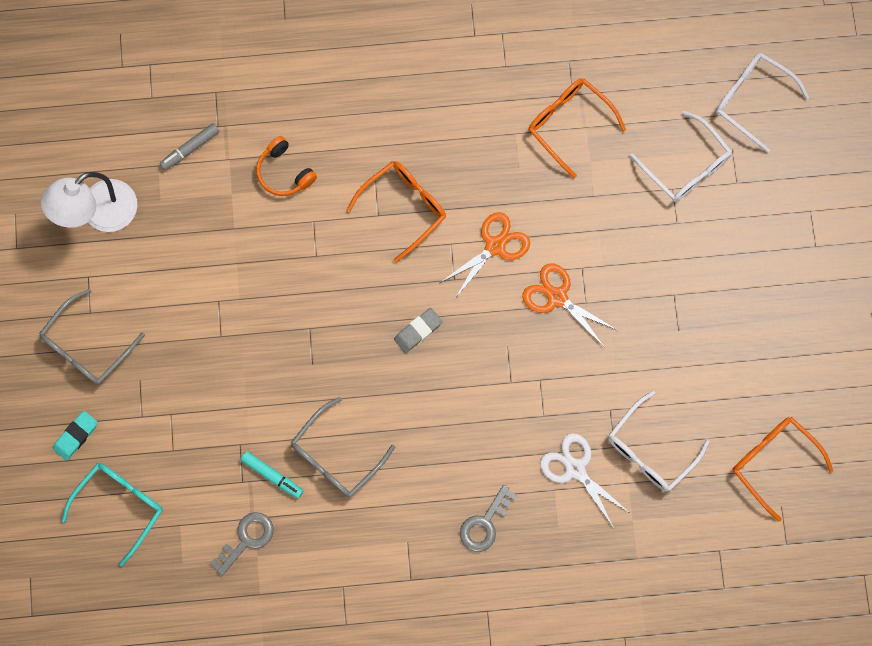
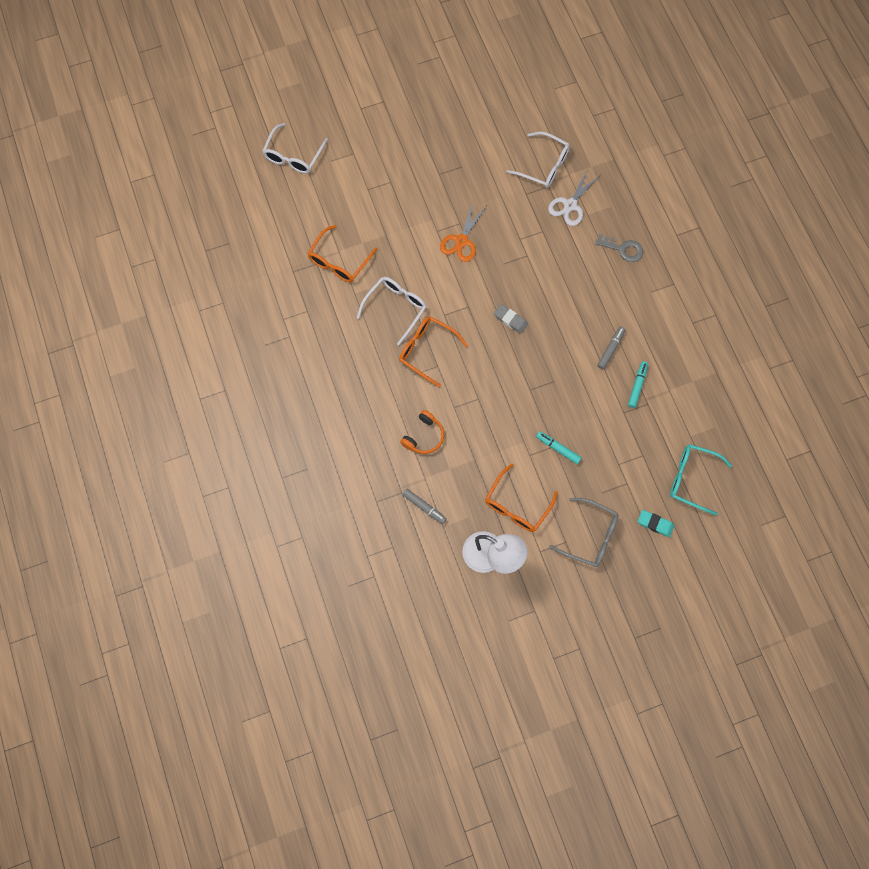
camera: 105 degrees left, 5 degrees down
(216, 340) = (558, 448): none -> turquoise marker
(247, 539) = (684, 390): grey key -> none
(336, 456) = (610, 349): grey glasses -> grey marker
(495, 246) = (438, 286): orange scissors -> none
(686, 166) = (350, 185): white glasses -> white glasses (396, 308)
(773, 462) = (528, 98): orange glasses -> orange glasses (517, 505)

